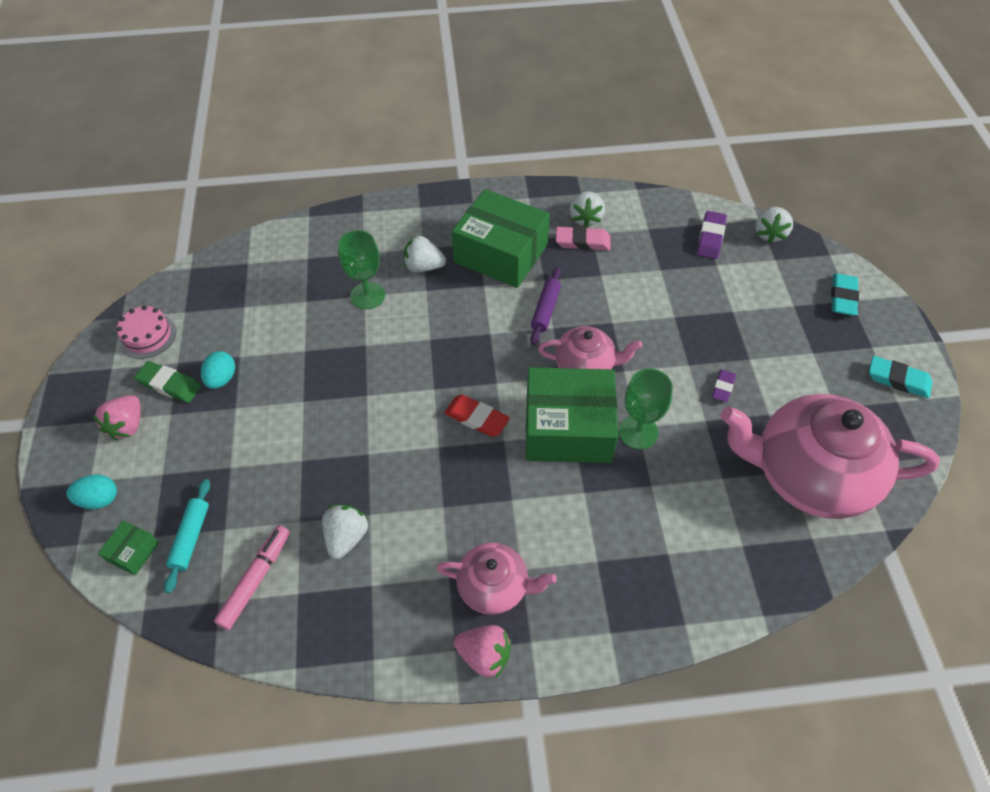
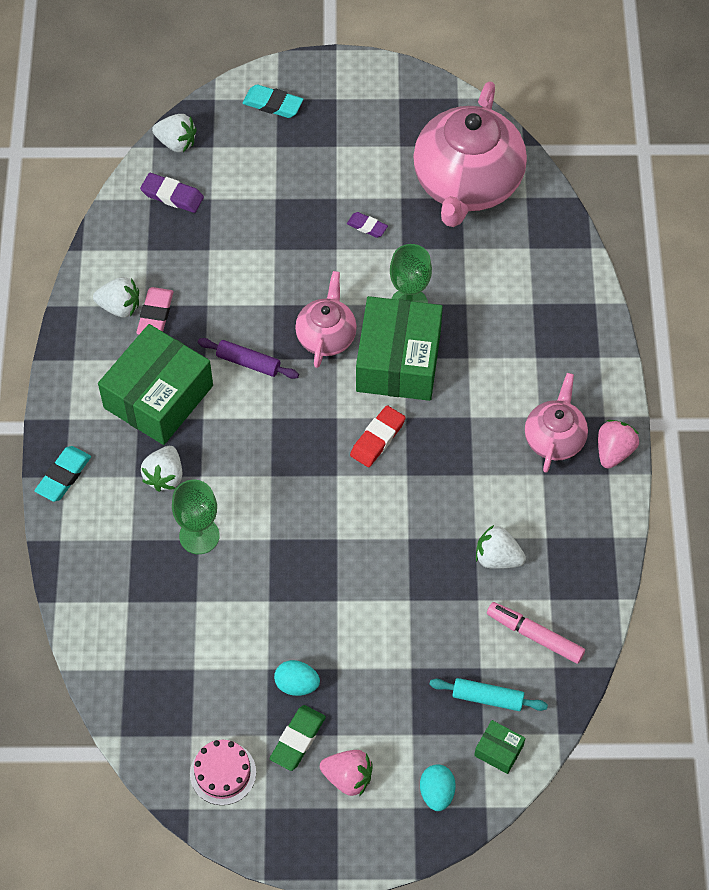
camera: 85 degrees left, 5 degrees up
(898, 380) = (375, 90): turquoise eraser -> turquoise eraser (63, 476)

